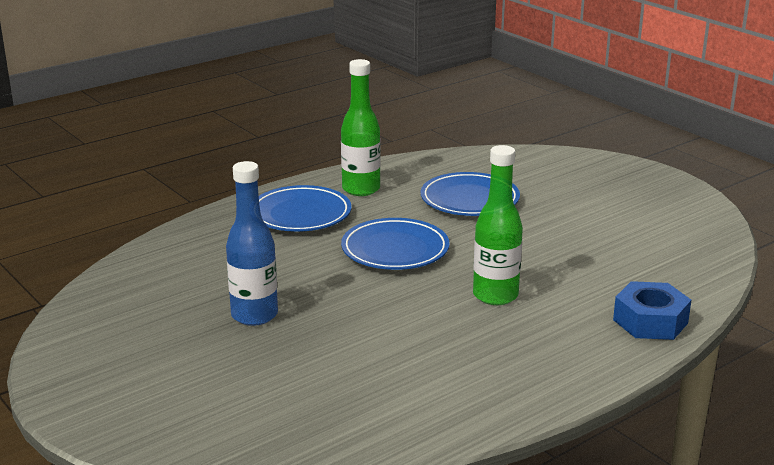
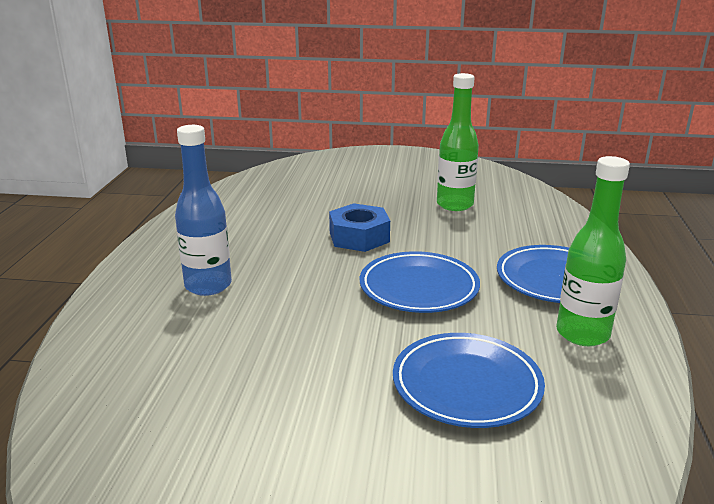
camera: 135 degrees right, 0 degrees up
(254, 315) = (407, 208): blue bottle -> blue bottle (208, 286)
(495, 296) = (275, 288): green bottle -> green bottle (454, 205)
(650, 321) = (112, 328): blue nut -> blue nut (359, 237)

